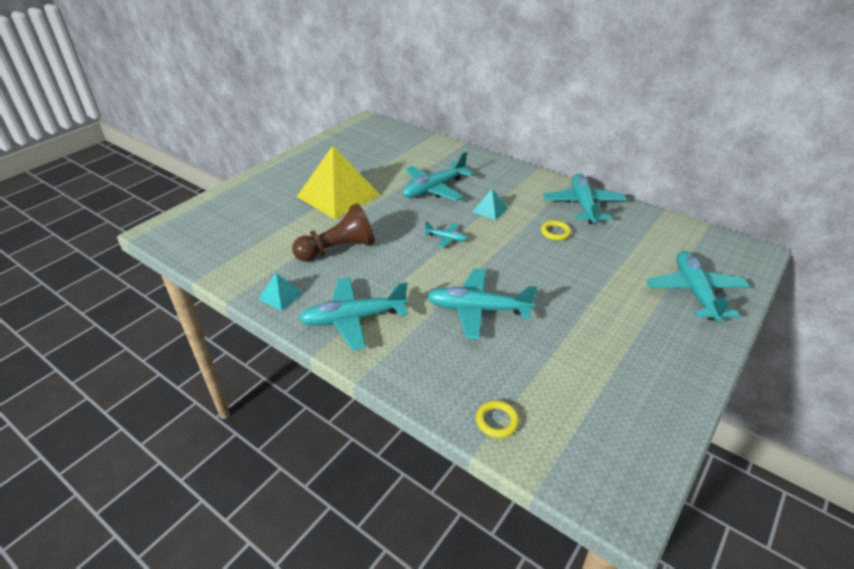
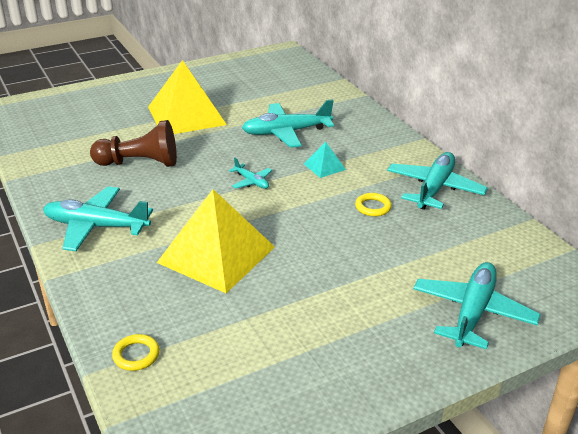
camera: 25 degrees right, 5 degrees down
(281, 295) = (54, 188): turquoise pyramid -> none
(477, 310) = (216, 254): turquoise plane -> yellow pyramid

